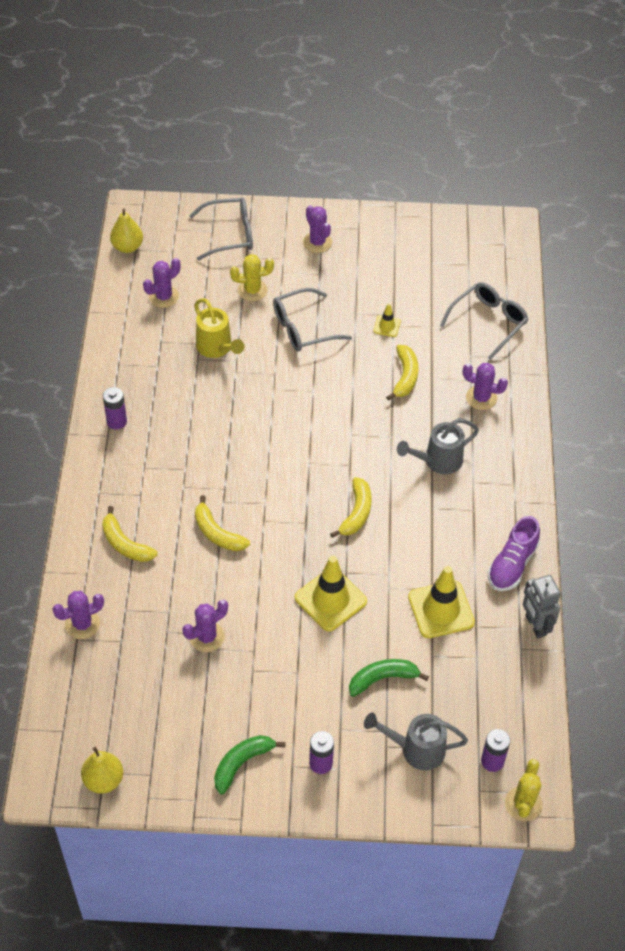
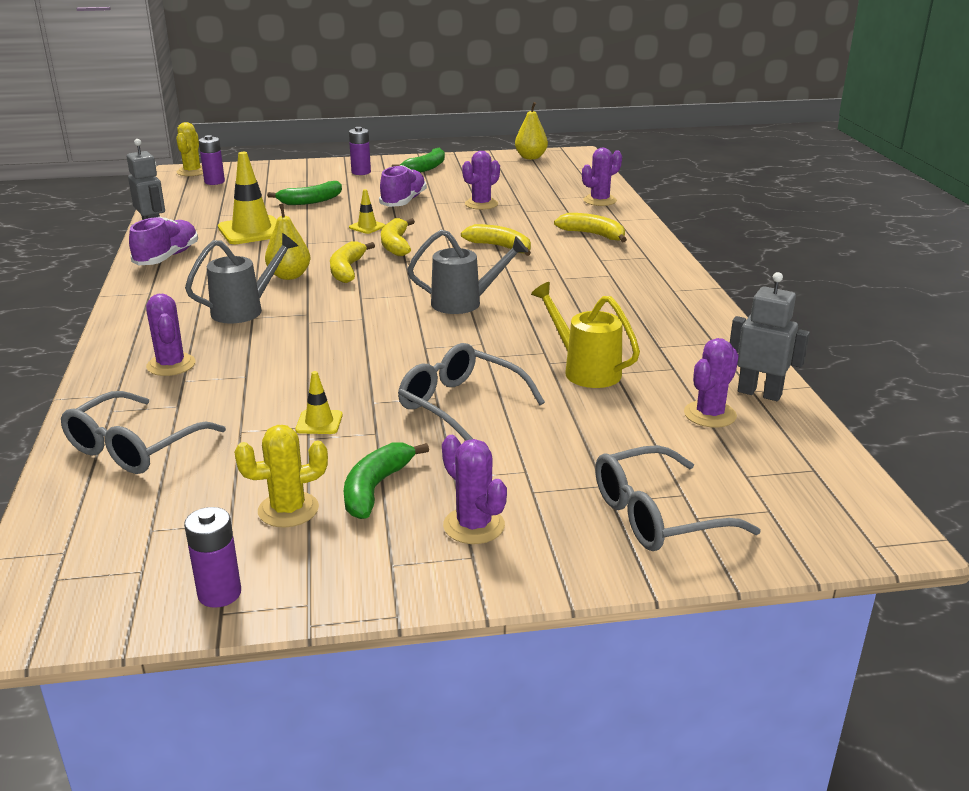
camera: 170 degrees right, 25 degrees down
(116, 421) = (671, 299): purple battery -> purple battery (219, 593)
(123, 310) = (759, 393): none -> grey robot
(127, 247) = (832, 471): yellow pear -> yellow pear (289, 276)
(252, 290) = (567, 440): yellow cactus -> yellow cactus (288, 510)
(285, 659) = (403, 201): none -> purple shoe
(303, 328) = (460, 405): grey glasses -> grey glasses turned 105 degrees counterclockwise
(330, 599) = (367, 227): yellow traffic cone -> yellow traffic cone, size x0.49
(360, 272) = (375, 488): none -> green banana
(405, 376) = (288, 373): yellow banana -> yellow banana (396, 245)
(416, 749) = (280, 181): grey watering can -> grey watering can (464, 303)
(481, 398) = (171, 365): purple cactus -> purple cactus turned 60 degrees clockwise

